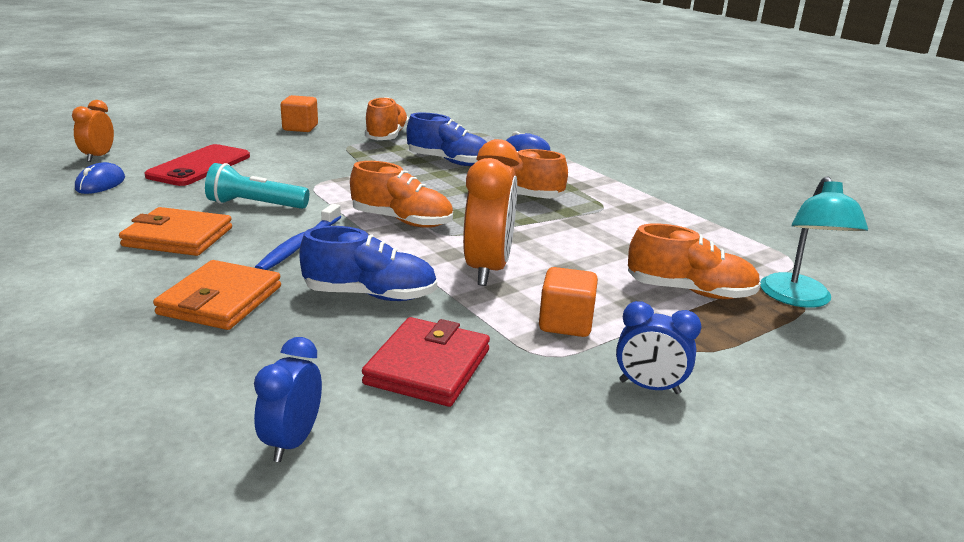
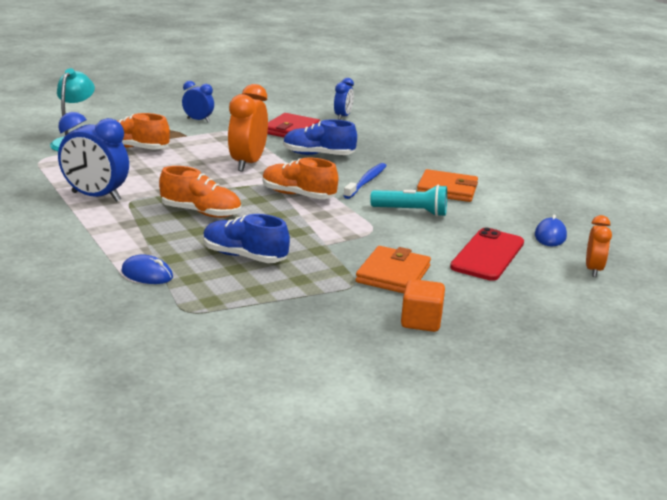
camera: 175 degrees left, 0 degrees up
(220, 300) = (396, 156): orange wallet -> orange wallet (393, 274)
(387, 136) = (309, 302): orange shoe -> none
(565, 323) = (218, 139): orange cube -> none
(647, 211) = (96, 197): none -> blue clock

